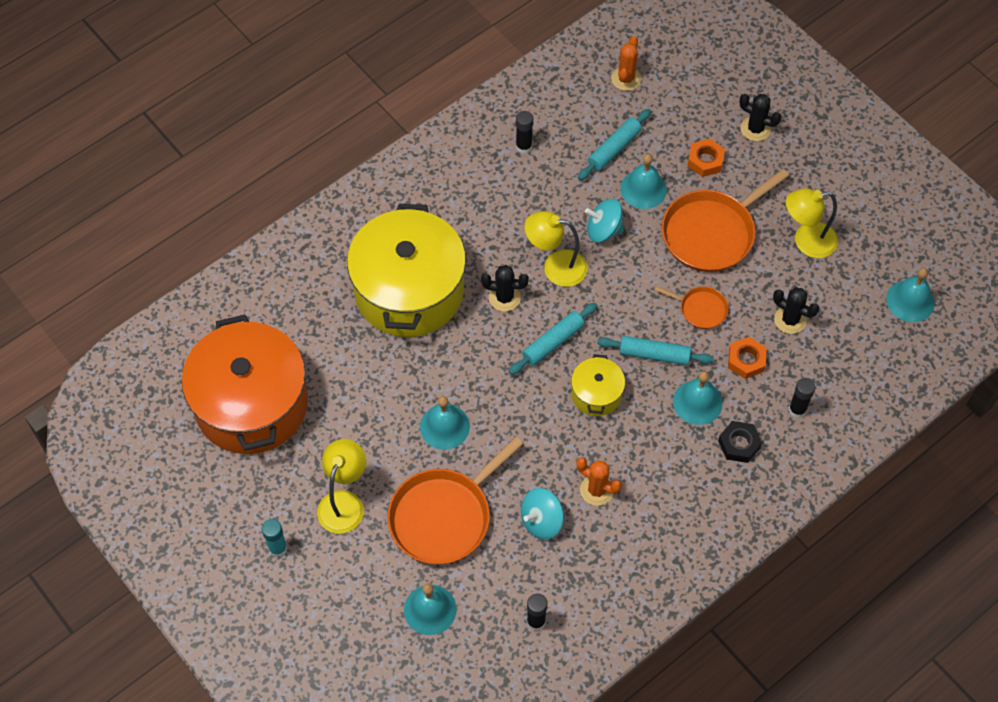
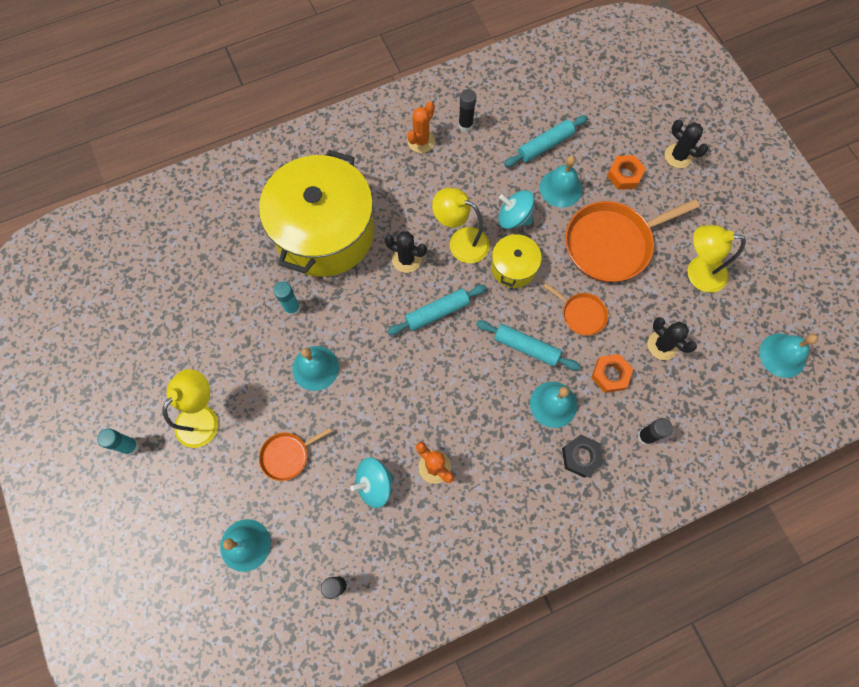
camera: 15 degrees right, 10 degrees up
(252, 404) = (155, 303): orange pot -> none
(400, 374) = (292, 308): none -> turquoise glue stick
(444, 516) = (287, 455): orange pan -> orange pan, size x0.50
(596, 394) = (462, 372): yellow pot -> yellow pot (513, 267)
(626, 79) = (573, 84): orange cactus -> orange cactus (421, 141)

